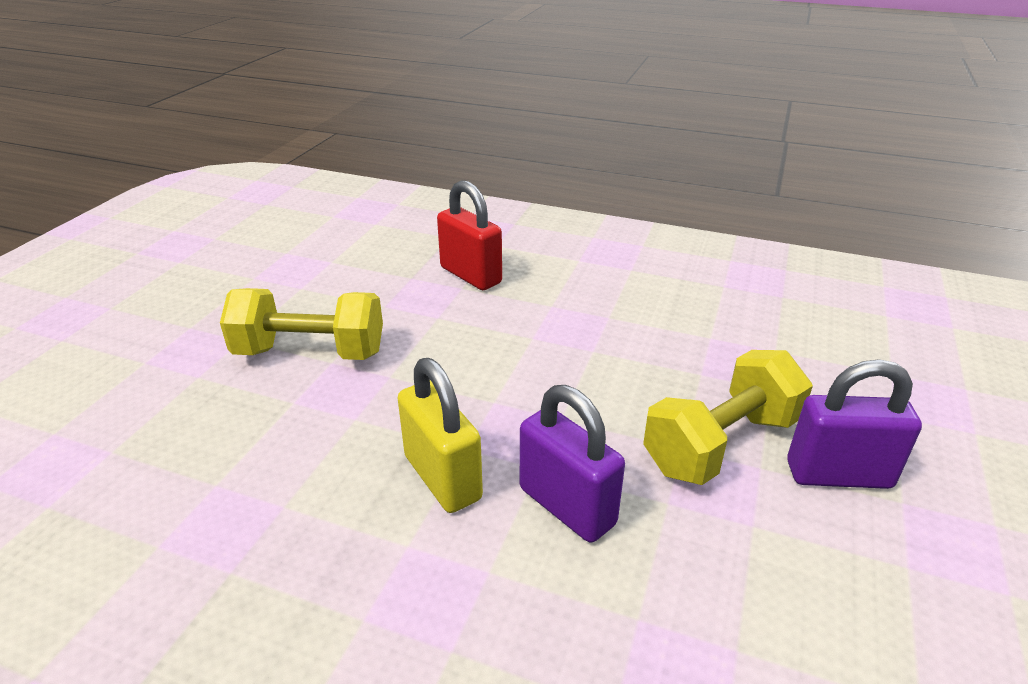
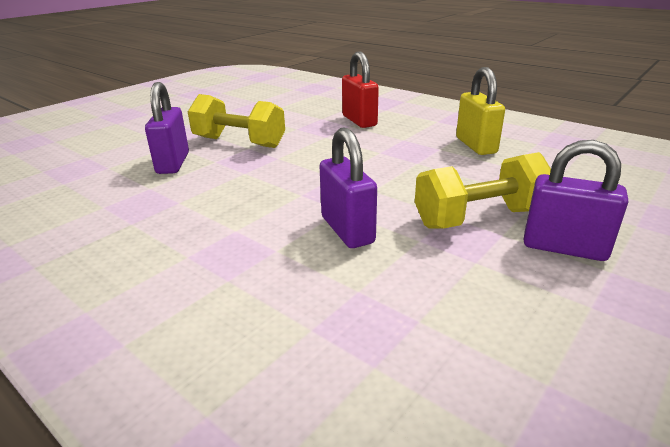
camera: 20 degrees right, 5 degrees down
(224, 420) = (173, 163): none -> purple padlock
(442, 478) = (277, 205): yellow padlock -> yellow padlock (475, 145)

